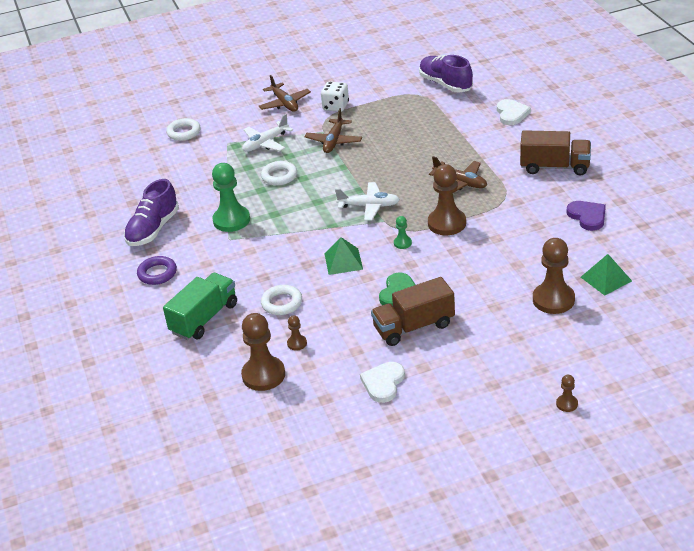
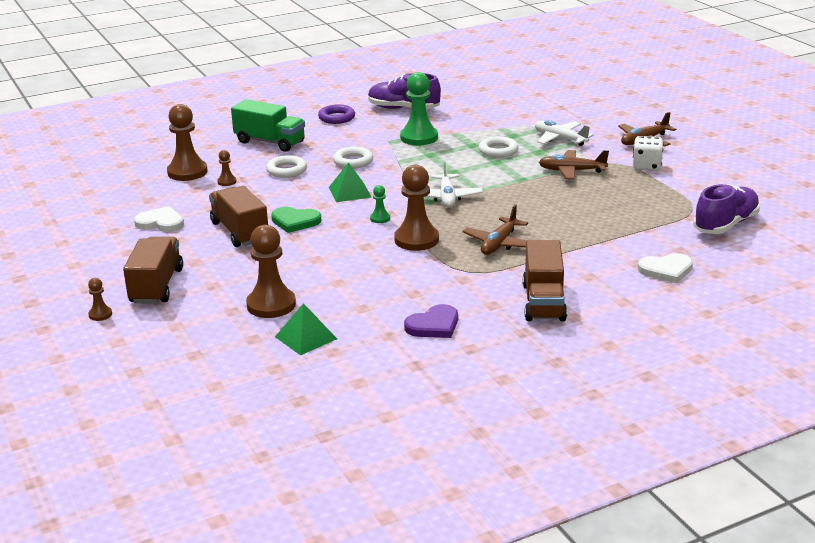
camera: 80 degrees right, 10 degrees down
(184, 132) = (571, 102): white ring -> white ring (353, 161)
(516, 372) = (156, 286): none -> brown truck

